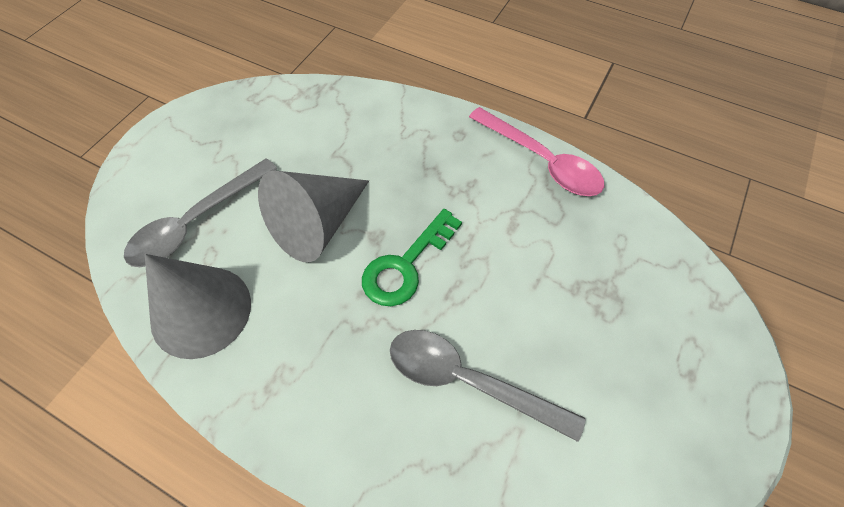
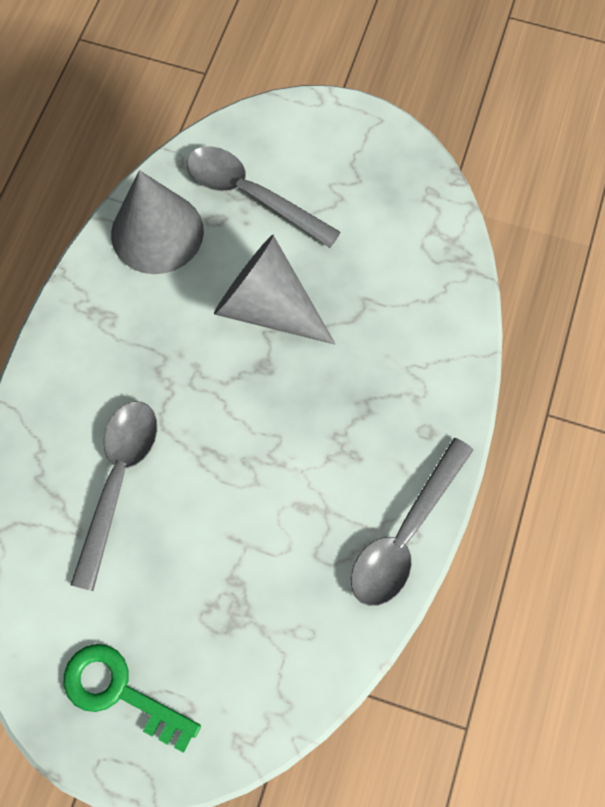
camera: 80 degrees right, 10 degrees up
(405, 265) = (233, 402): green key -> green key (119, 691)
(541, 161) = (405, 534): pink spoon -> grey spoon

